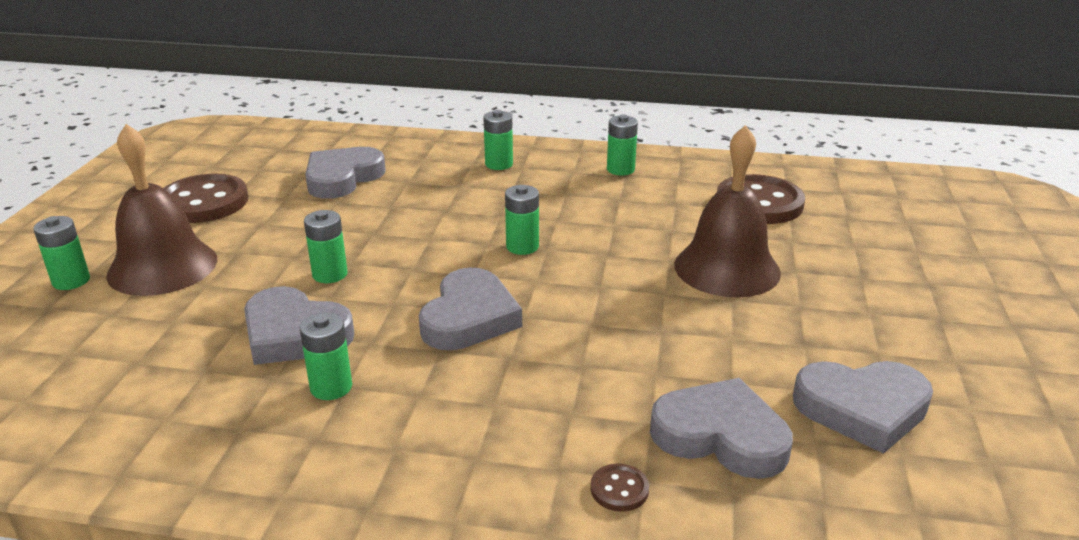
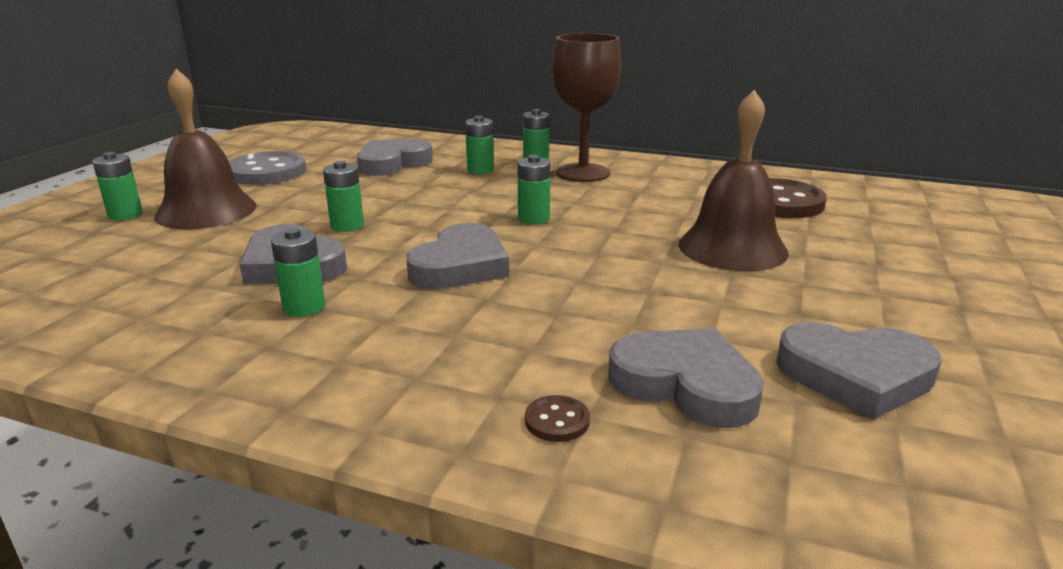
camera: 10 degrees right, 5 degrees down
(204, 202) = (266, 172): brown button -> grey button
(553, 177) = (583, 173): none -> brown goblet
(620, 169) = (648, 171): green battery -> green battery (480, 170)

